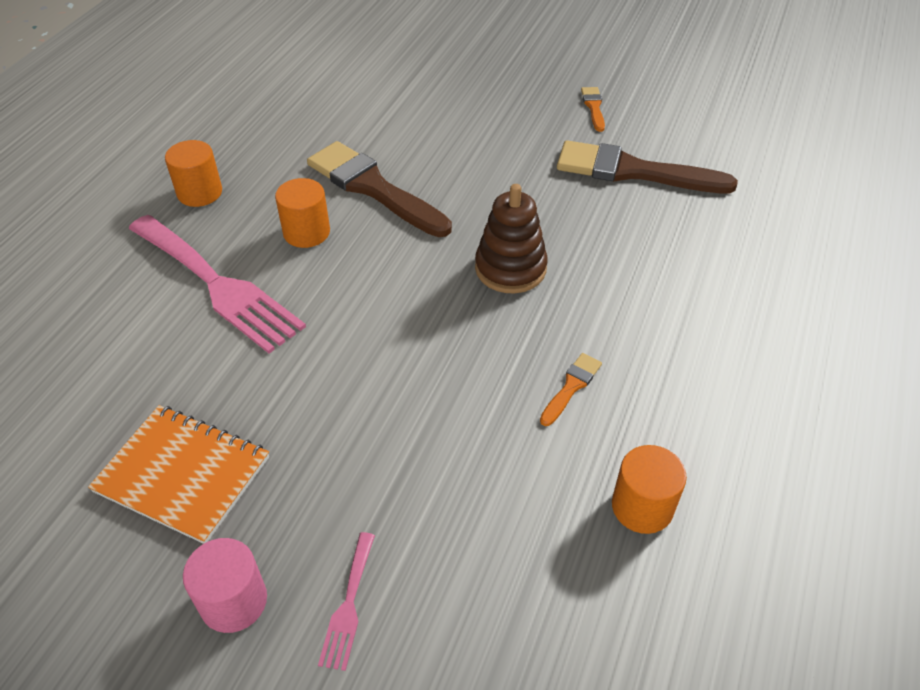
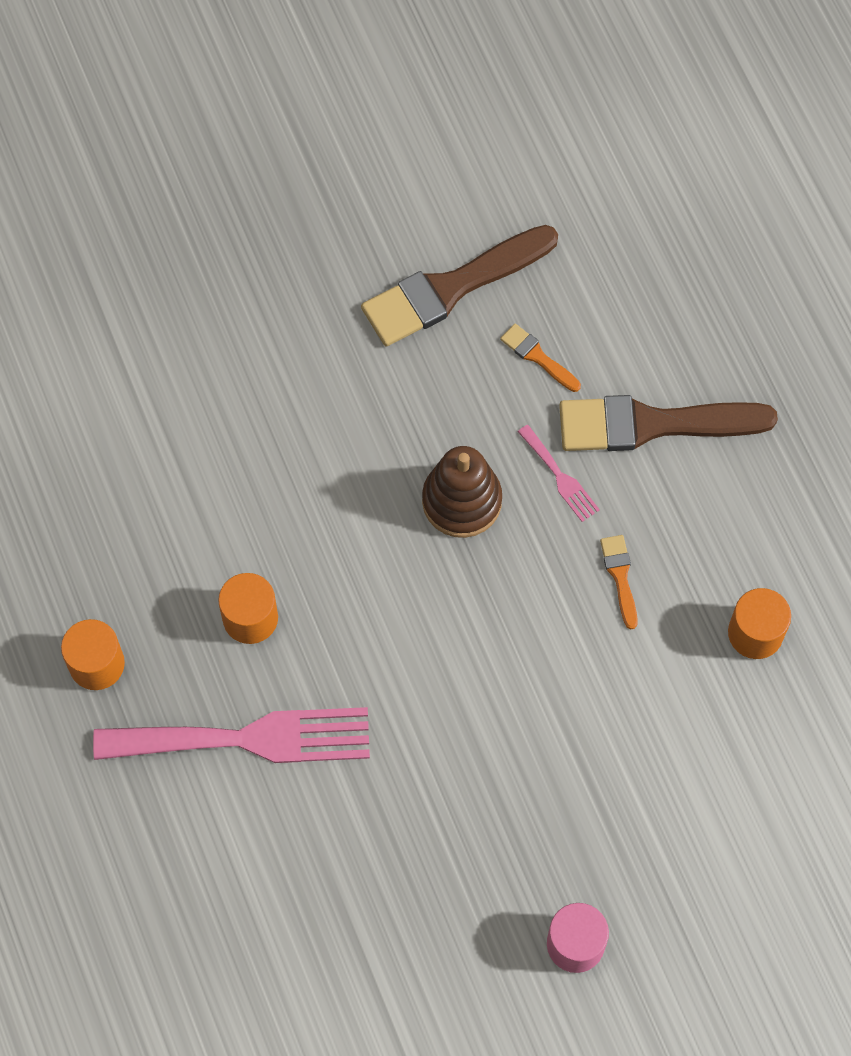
camera: 45 degrees left, 20 degrees up
(182, 475) = (433, 904): orange notebook -> none
(348, 605) = (647, 877): pink fork -> pink fork (560, 477)
(373, 188) = (247, 515): brown brush -> brown brush (653, 424)
(593, 107) = (333, 224): orange brush -> orange brush (537, 357)

